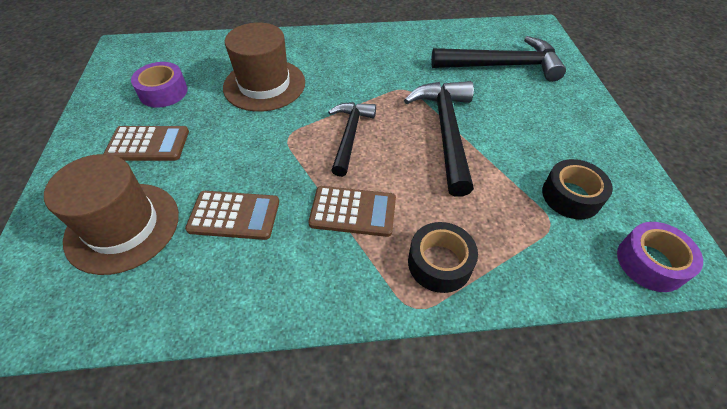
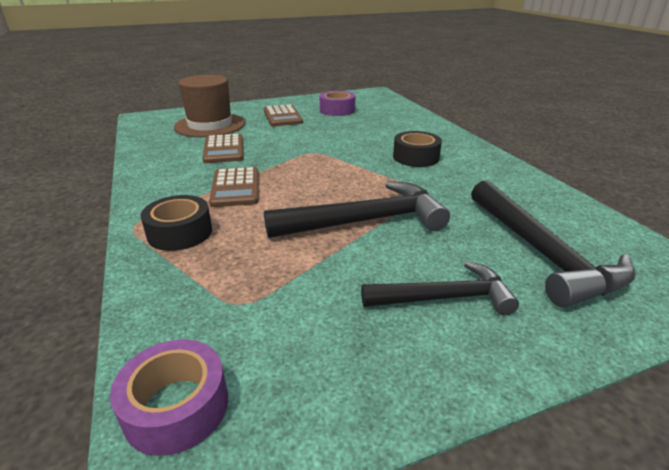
camera: 75 degrees right, 20 degrees down
(264, 85) = (371, 135): brown hat -> none
(350, 135) = (329, 174): black hammer -> black hammer (445, 298)
(571, 196) = (293, 322): black tape -> black tape (416, 157)

